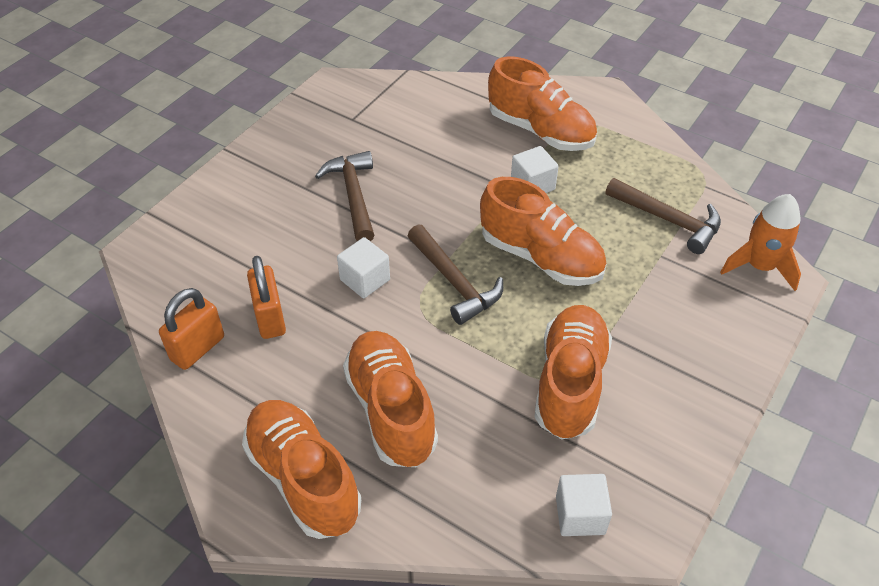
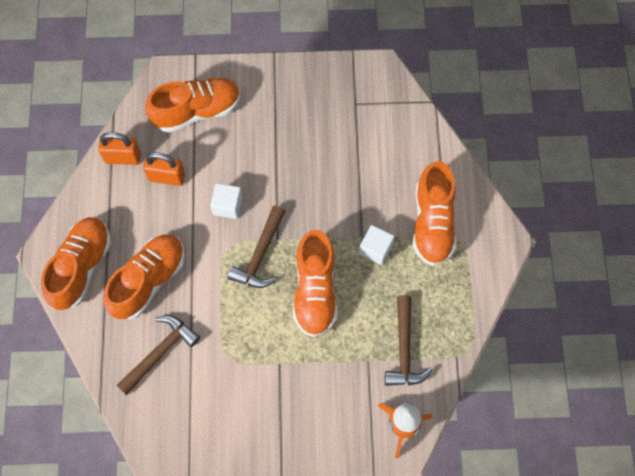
camera: 55 degrees right, 20 degrees up
(270, 318) = (166, 177): orange padlock -> orange padlock turned 60 degrees clockwise
(353, 196) = (288, 153): brown hammer -> brown hammer (160, 352)
(570, 383) = (229, 362): orange shoe -> orange shoe (197, 111)
(580, 515) = (146, 414): white cube -> none

